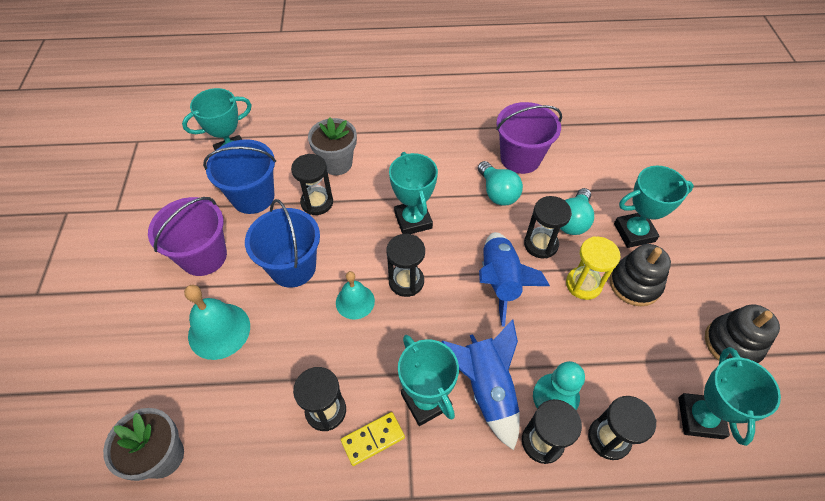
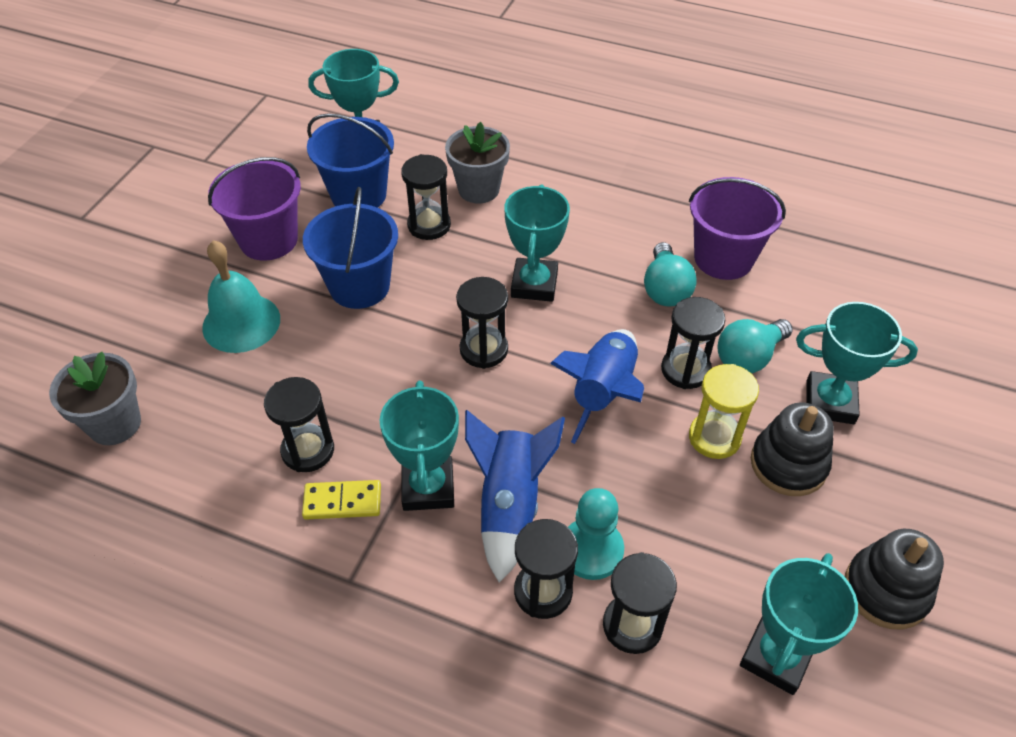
camera: 25 degrees right, 5 degrees down
(355, 301) = (409, 349): turquoise bell -> none

